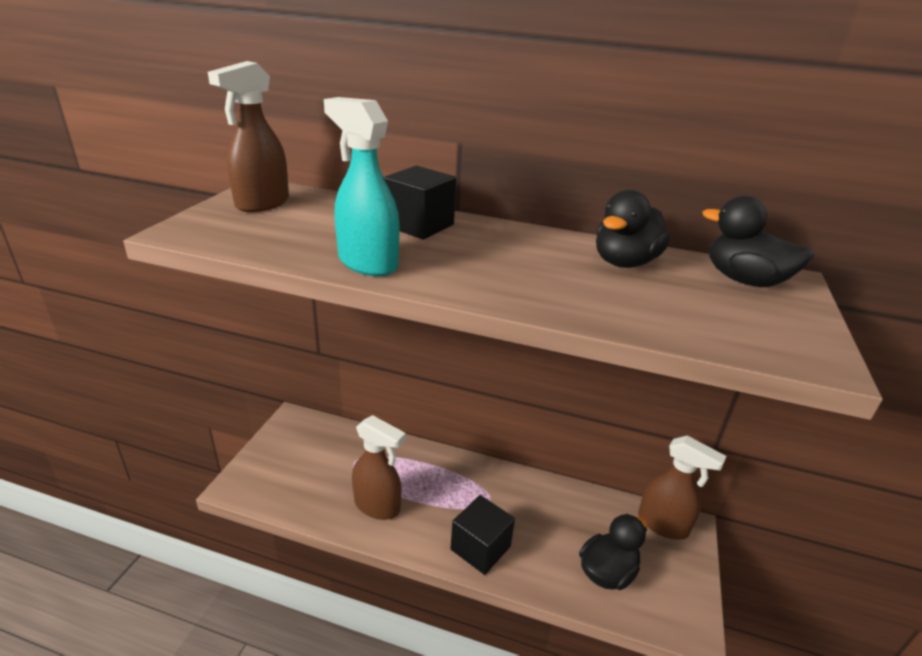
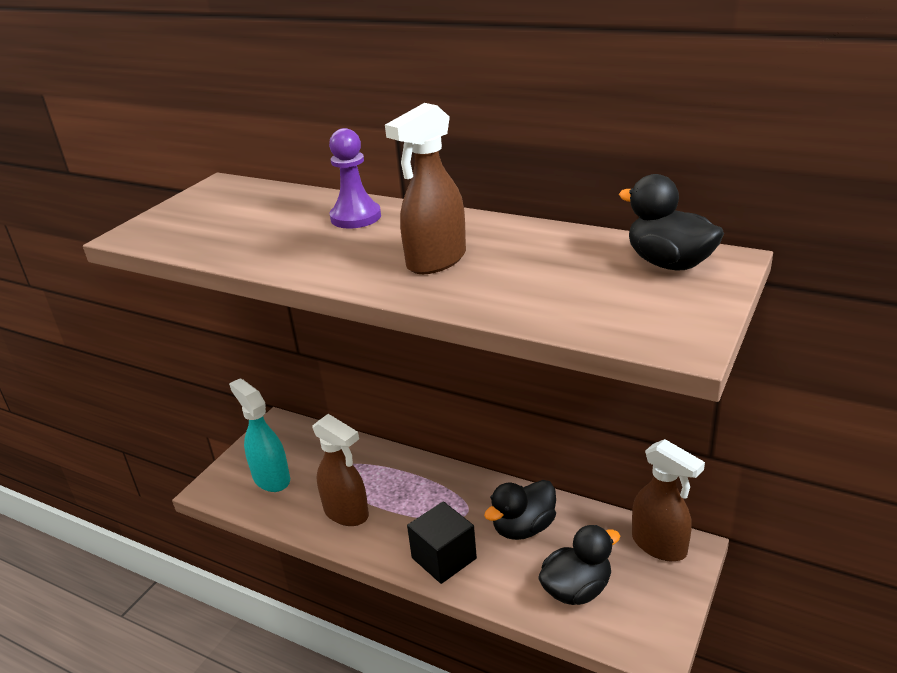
camera: 15 degrees right, 0 degrees up
(262, 204) = (214, 202): brown spray bottle -> brown spray bottle (436, 261)
(367, 263) = (286, 259): turquoise spray bottle -> turquoise spray bottle (271, 478)
(419, 225) = (355, 217): black cube -> purple pawn
(624, 262) = (548, 248): black duck -> black duck (523, 528)

